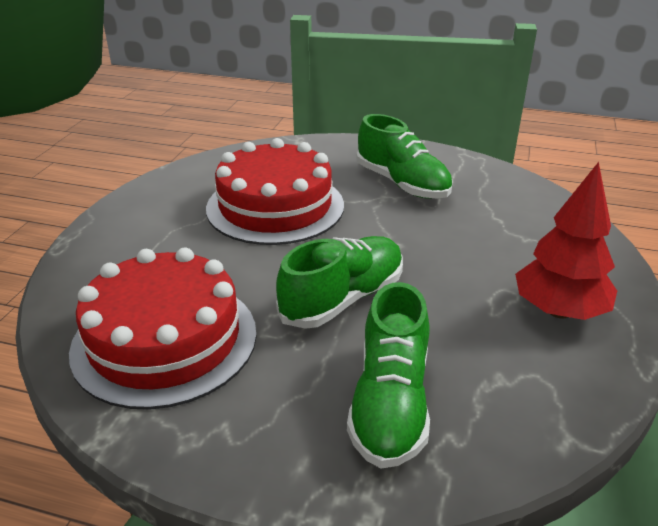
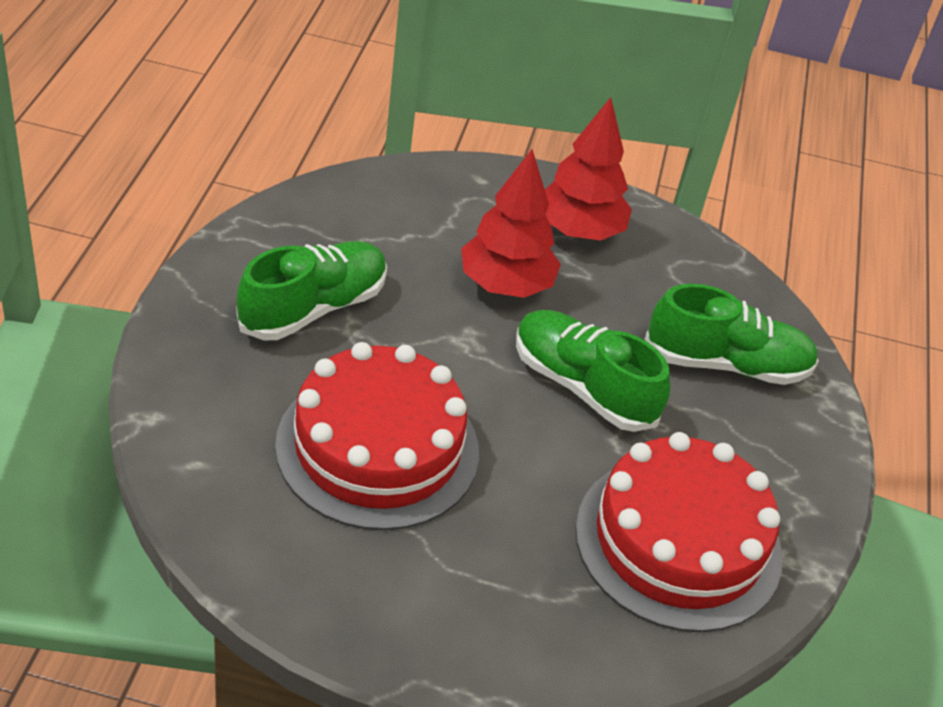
camera: 100 degrees left, 10 degrees up
(459, 264) = (506, 285): none -> red tree

